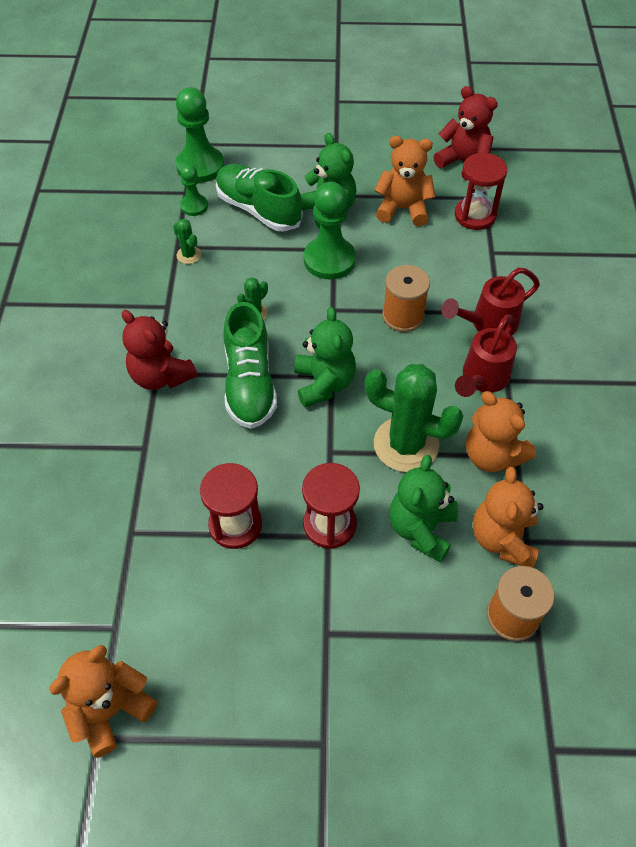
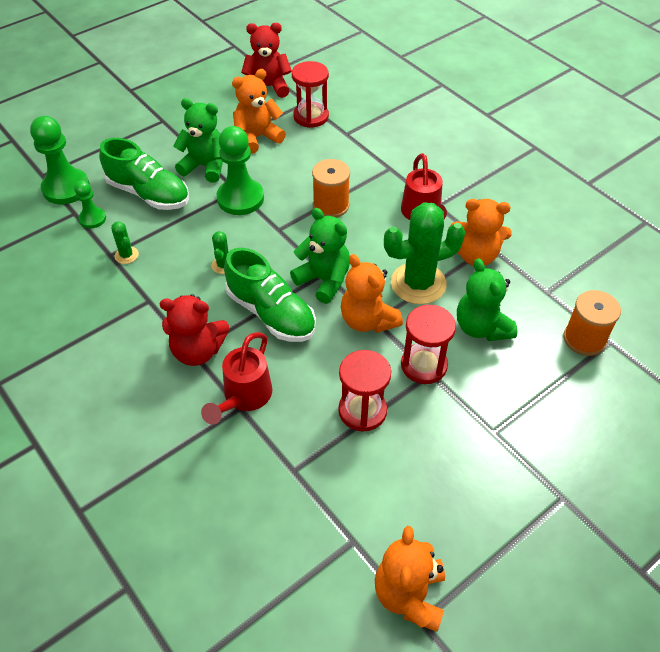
camera: 40 degrees left, 5 degrees down
(189, 255) = (126, 255): green cactus -> green cactus turned 45 degrees clockwise
(258, 209) = (149, 194): green shoe -> green shoe turned 150 degrees counterclockwise
(488, 324) = (390, 178): red watering can -> red watering can (244, 397)
(502, 539) = (533, 300): orange teddy bear -> orange teddy bear (367, 320)

